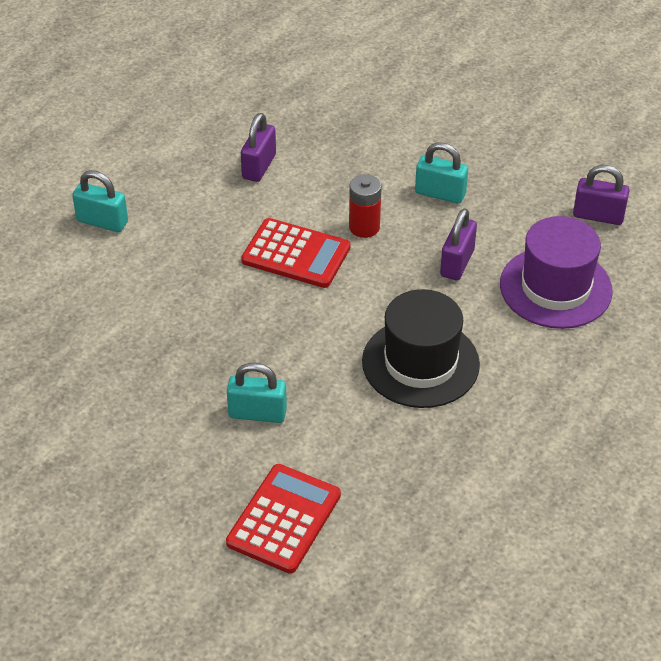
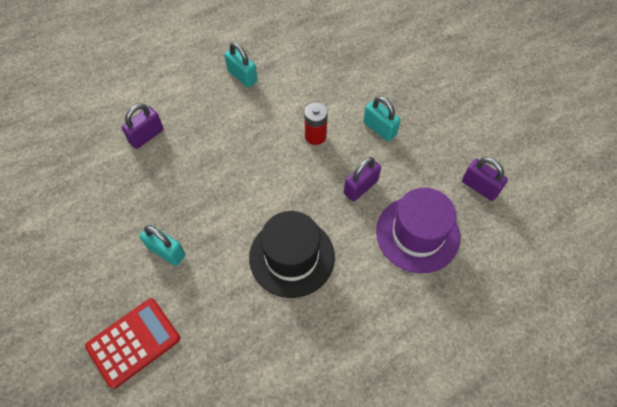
camera: 25 degrees right, 15 degrees up
(102, 222) = (160, 72): turquoise padlock -> turquoise padlock (242, 76)
(259, 166) = (276, 67): purple padlock -> purple padlock (146, 136)
(296, 254) = (261, 140): red calculator -> none

